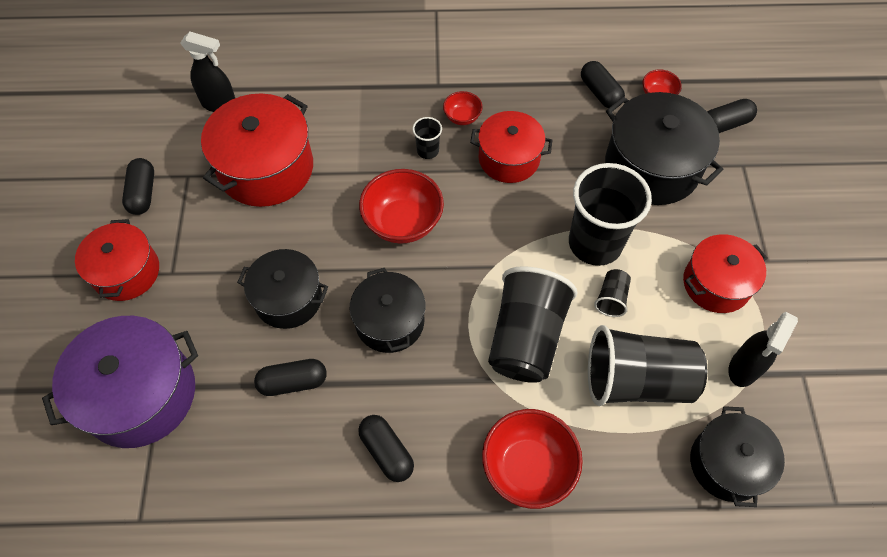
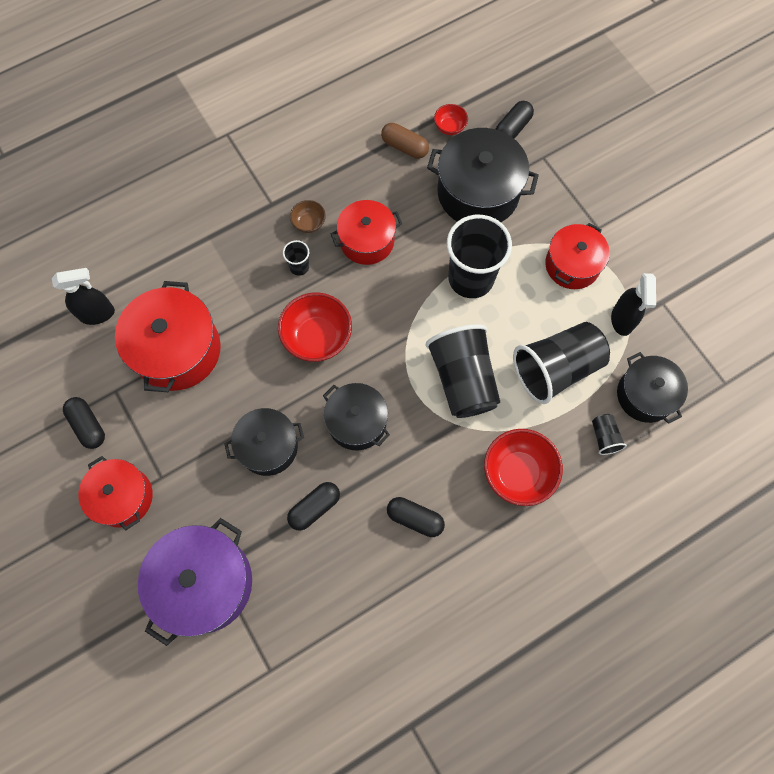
camera: 30 degrees left, 10 degrees up
(462, 117) = (309, 223): red bowl -> brown bowl
(600, 93) = (404, 147): black capsule -> brown capsule
(611, 298) = (506, 316): black cup -> black cup (604, 437)

